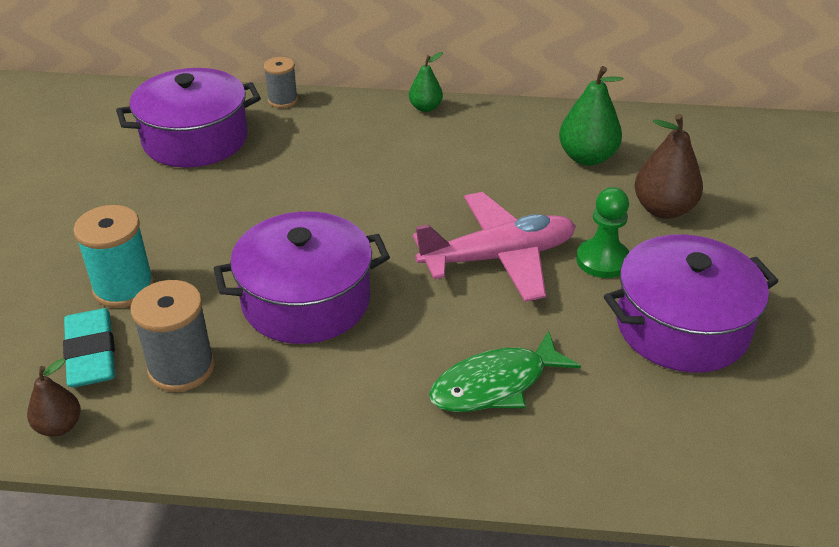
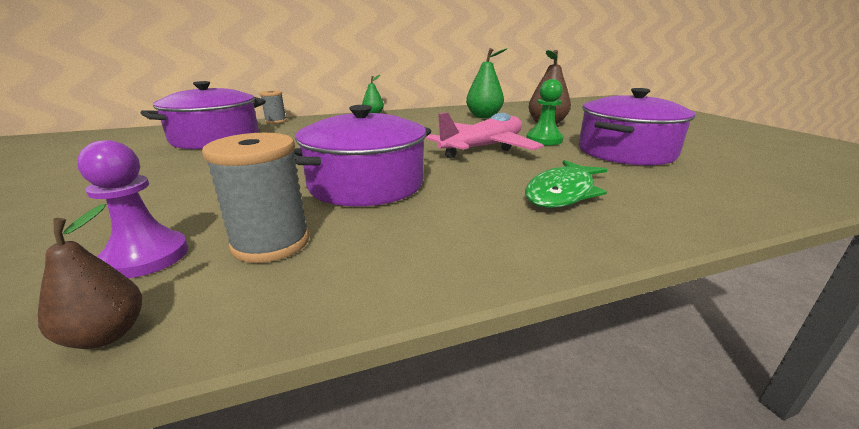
camera: 25 degrees left, 15 degrees down
(91, 354) = (146, 257): turquoise eraser -> purple pawn
(124, 288) = (176, 208): turquoise spool -> none

